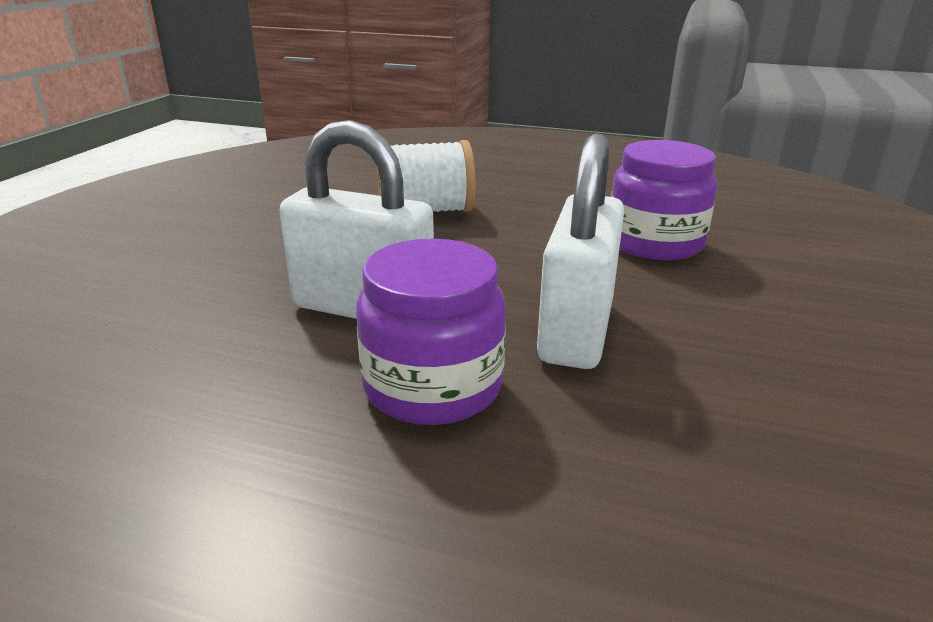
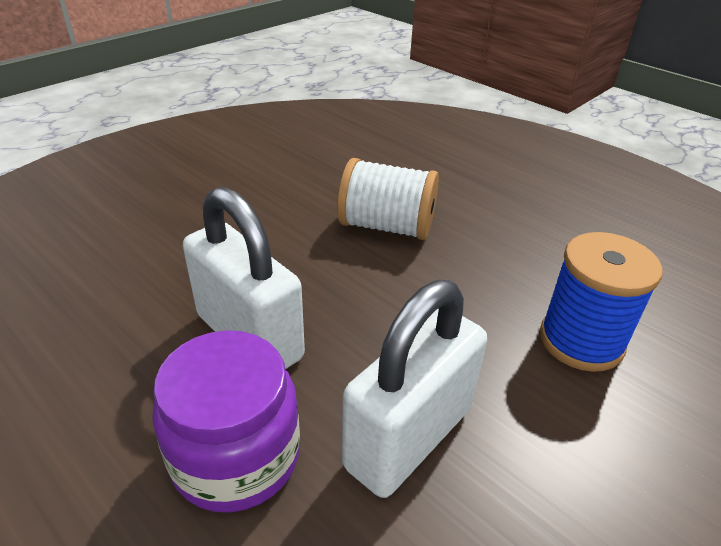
camera: 25 degrees right, 10 degrees up
(655, 243) = (581, 341): purple jar -> blue spool

